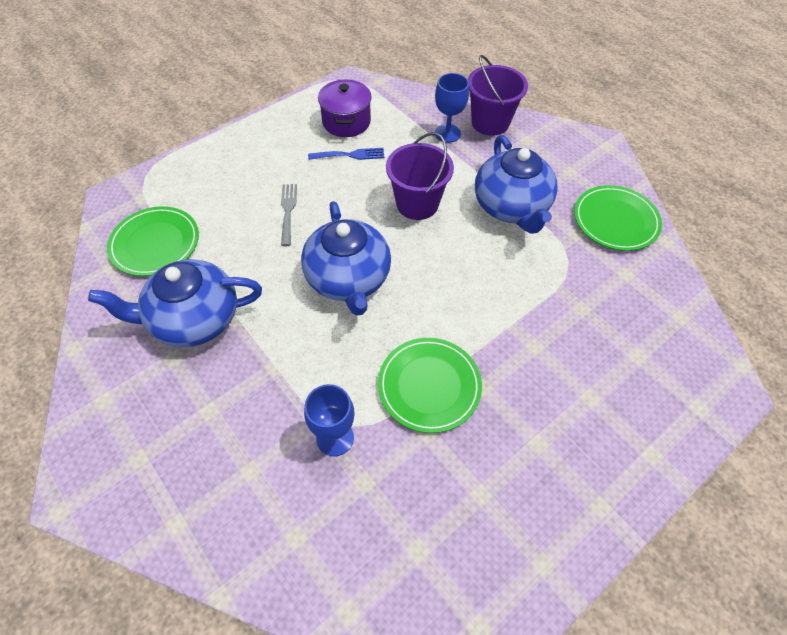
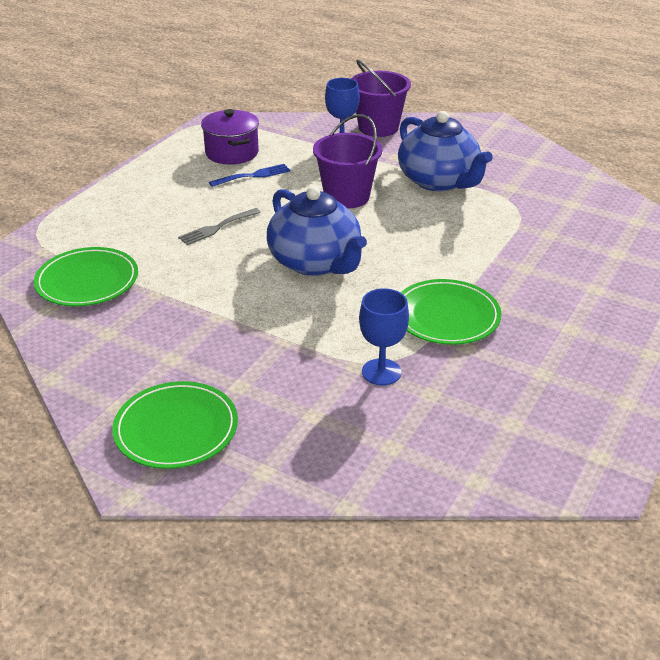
camera: 20 degrees left, 20 degrees down
(194, 319) = (173, 326): blue teapot -> none
(288, 211) = (217, 228): grey fork -> grey fork turned 105 degrees counterclockwise
(615, 220) = (539, 171): green plate -> green plate (176, 428)

